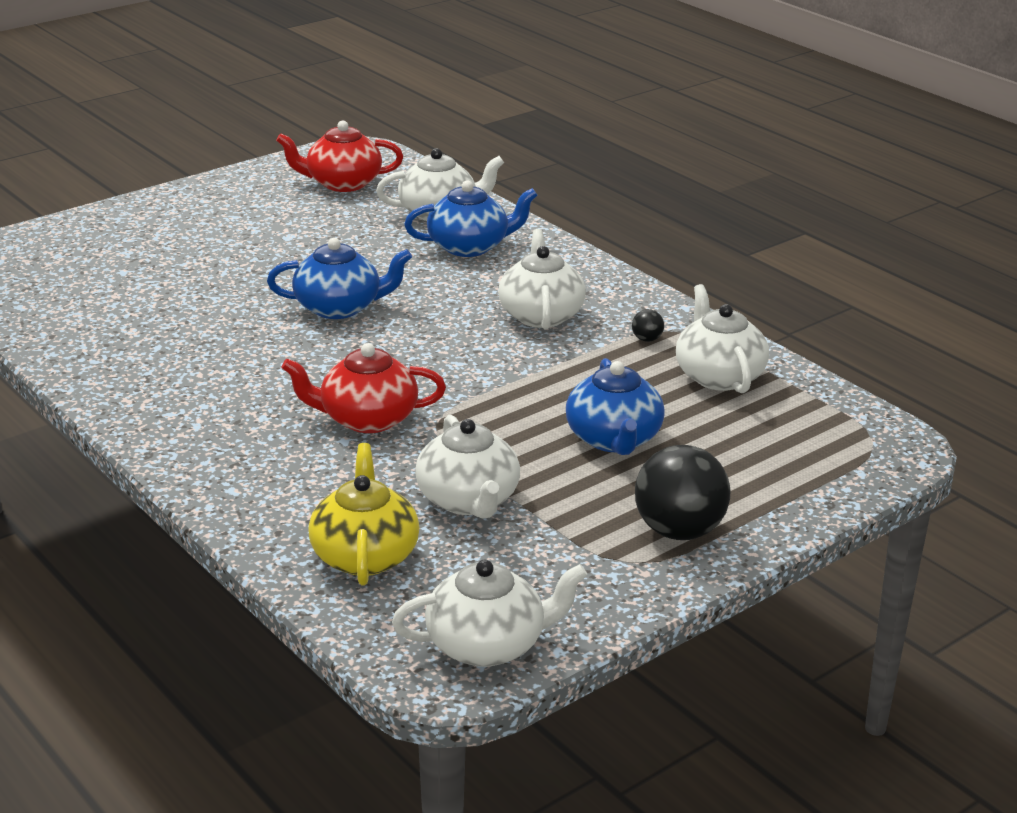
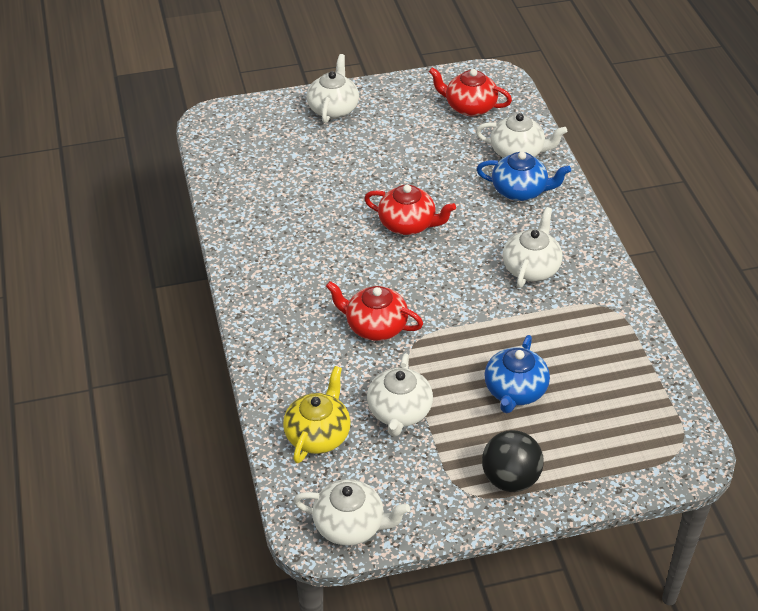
camera: 25 degrees right, 15 degrees up
(340, 307) = (408, 224): blue teapot -> red teapot
(647, 339) = (587, 311): black ball -> none
(719, 376) = (615, 358): white teapot -> white teapot (333, 108)

